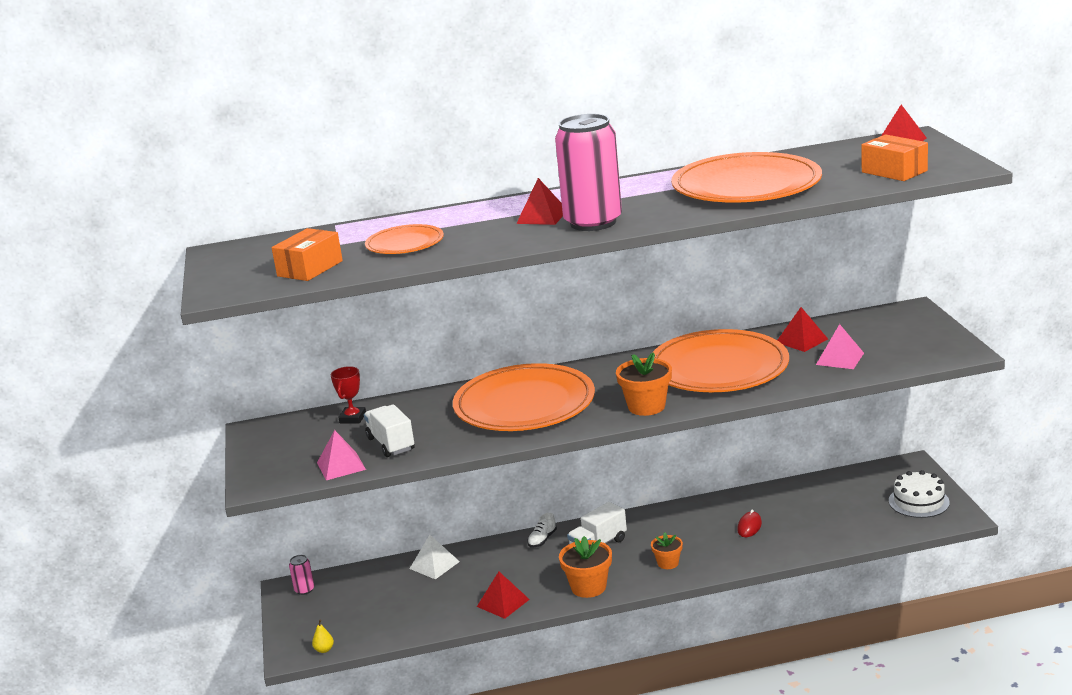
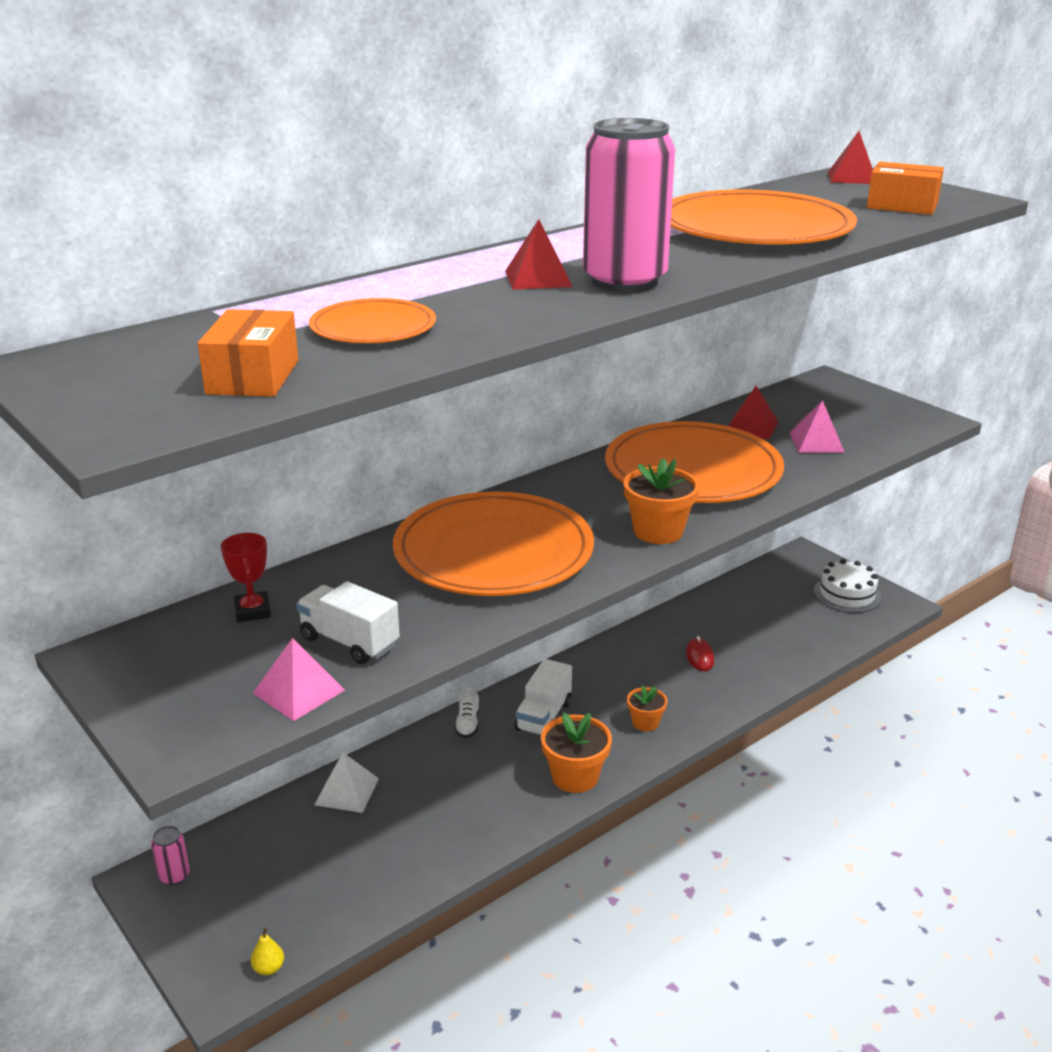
camera: 30 degrees left, 5 degrees up
(503, 603) = (481, 826): red pyramid -> none

